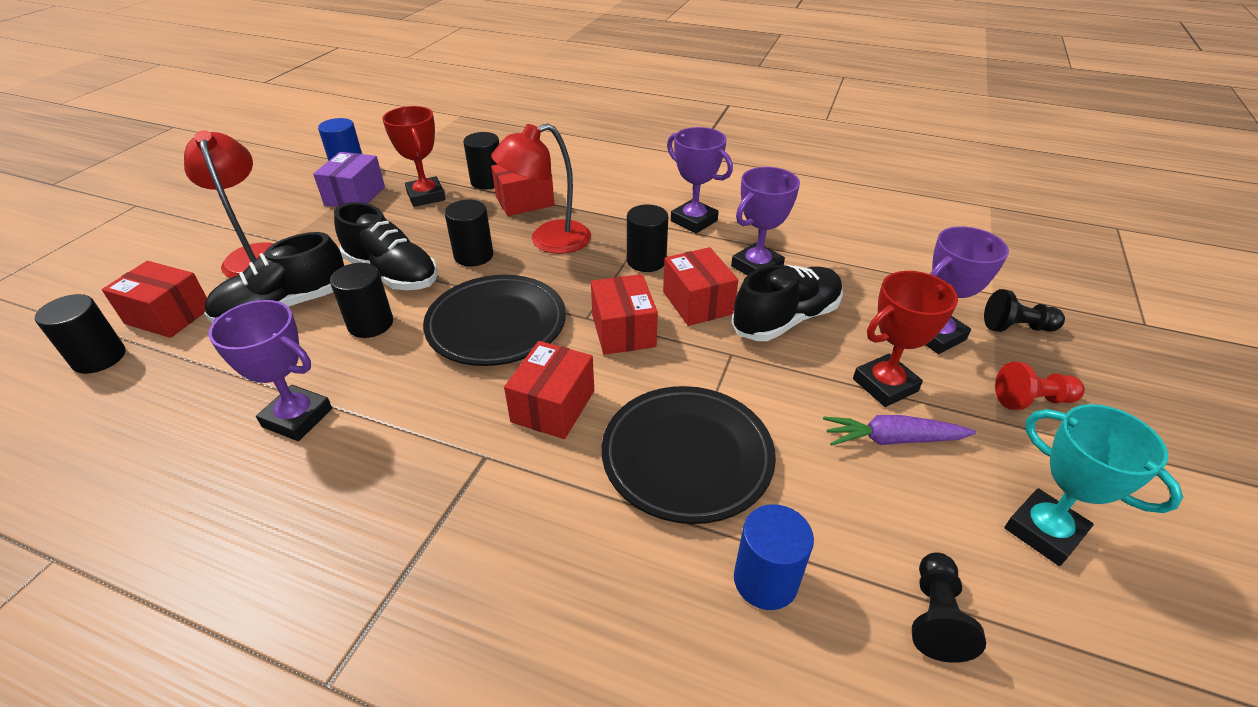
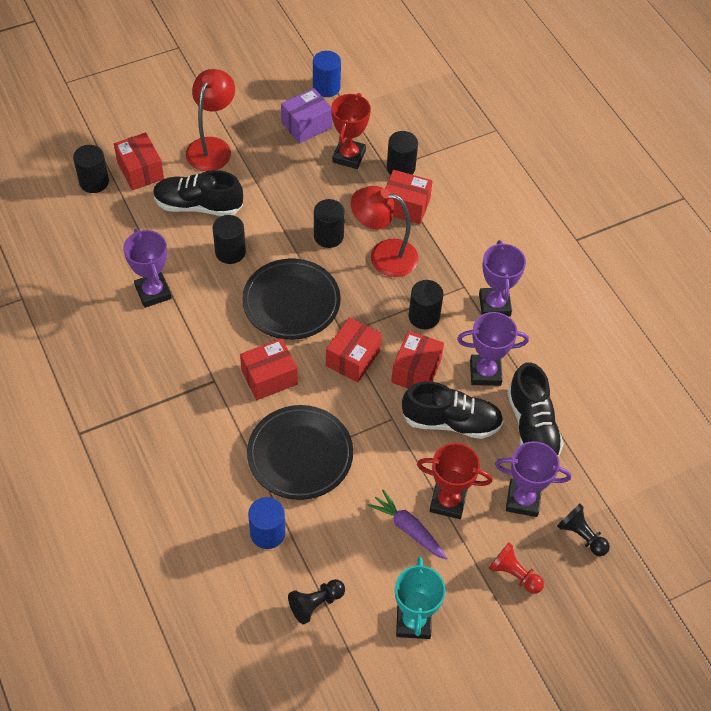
camera: 40 degrees right, 15 degrees up
(392, 273) = (271, 219): black shoe -> black shoe (532, 427)

